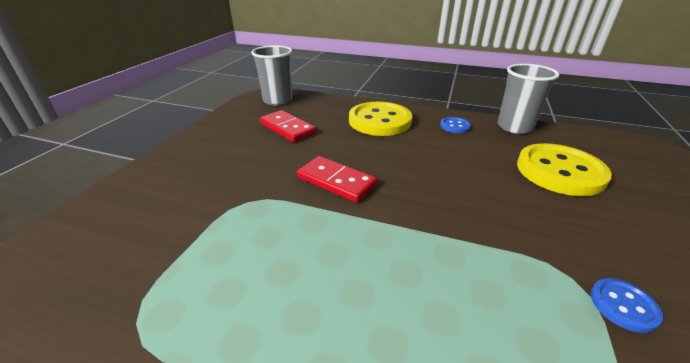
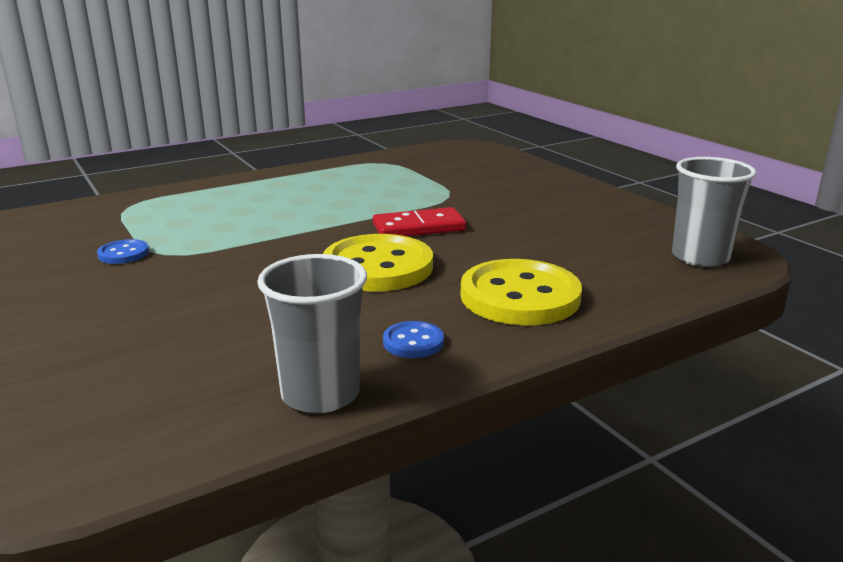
camera: 130 degrees right, 10 degrees down
(287, 128) = (578, 239): red domino -> none
(560, 171) = (201, 338): yellow button -> yellow button (378, 267)

